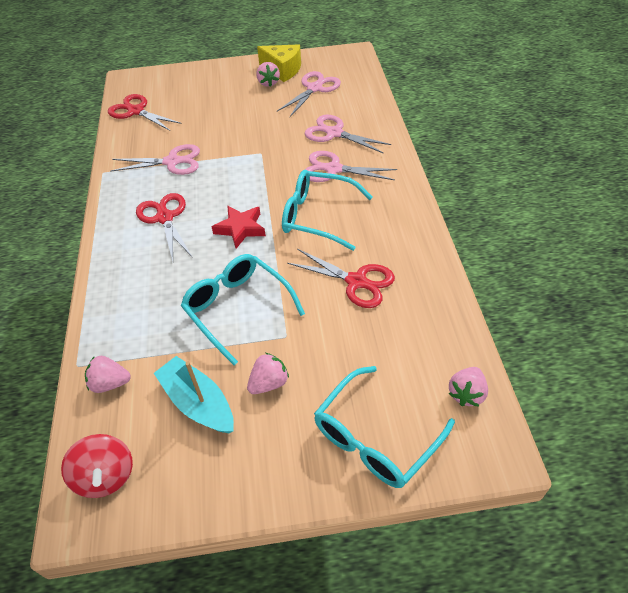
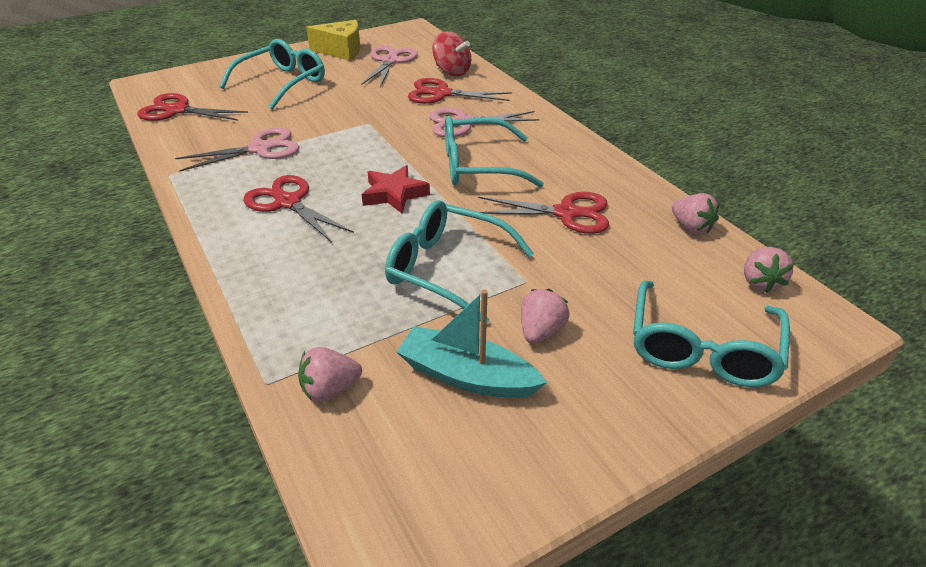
camera: 25 degrees left, 10 degrees down
(106, 476) = (397, 497): red spinning top -> red spinning top (452, 72)
(221, 97) = (282, 83): none -> turquoise glasses
(268, 83) = (332, 63): pink strawberry -> pink strawberry (691, 227)
(334, 133) = (441, 94): pink scissors -> red scissors

